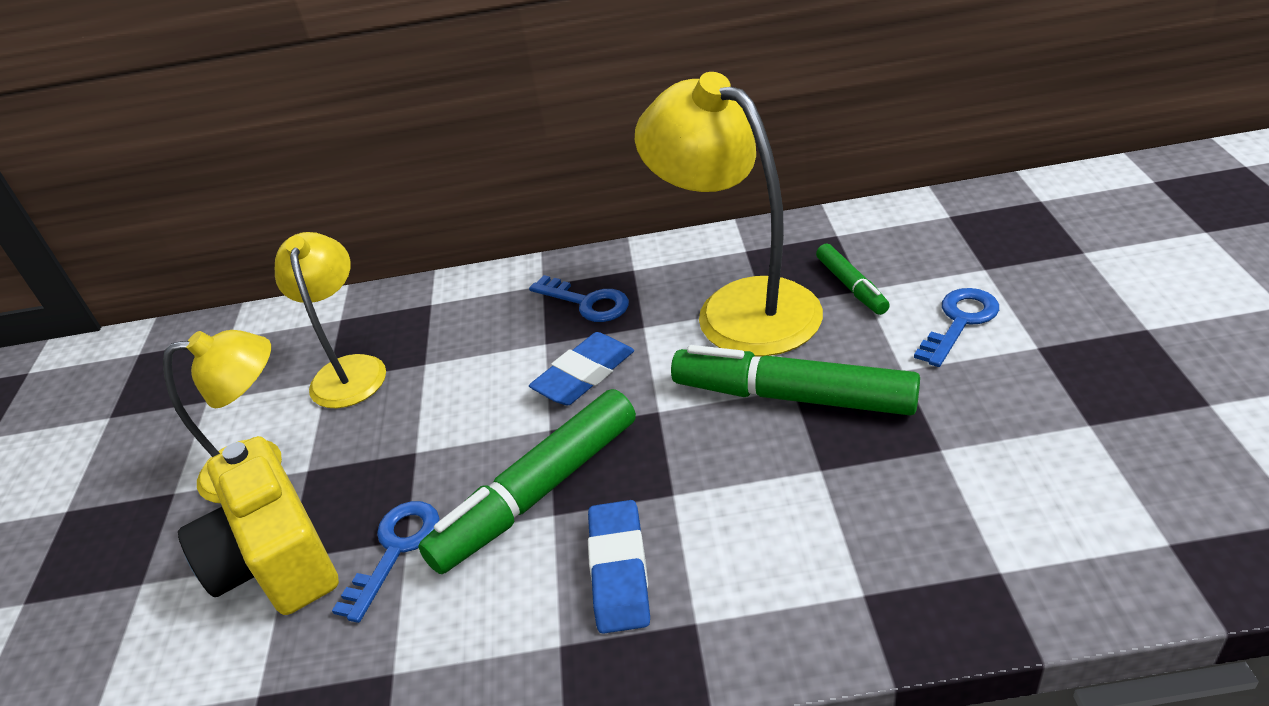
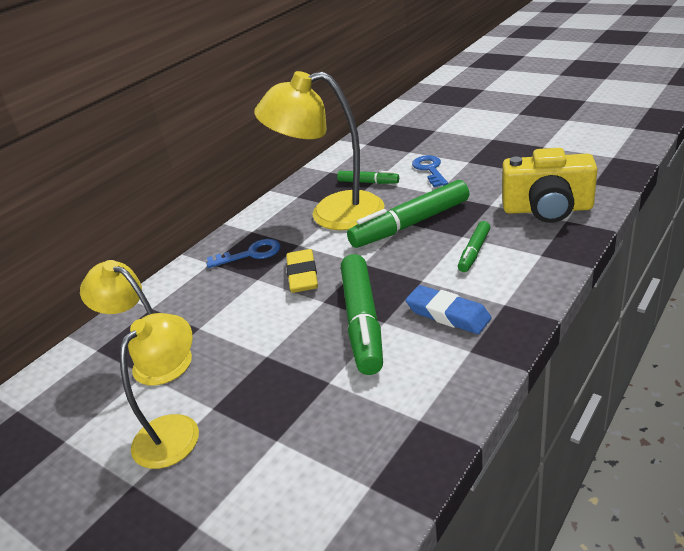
camera: 50 degrees left, 5 degrees down
(275, 558) = (269, 445): yellow camera -> yellow camera (547, 209)
(396, 550) = (332, 389): blue key -> none
(584, 375) = (302, 275): blue eraser -> yellow eraser
(792, 508) = (474, 252): none -> green marker

